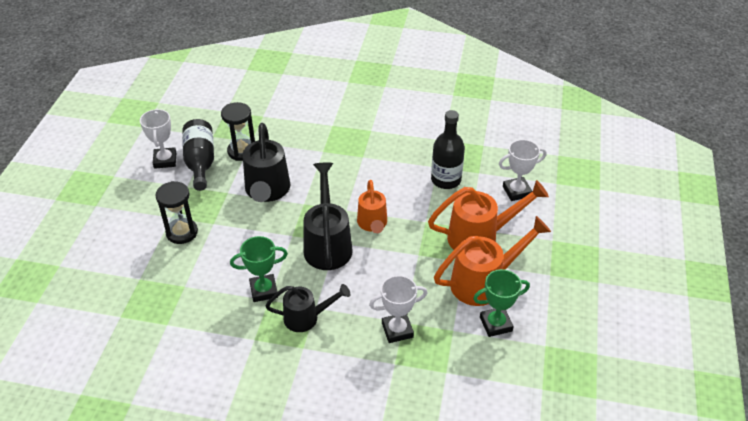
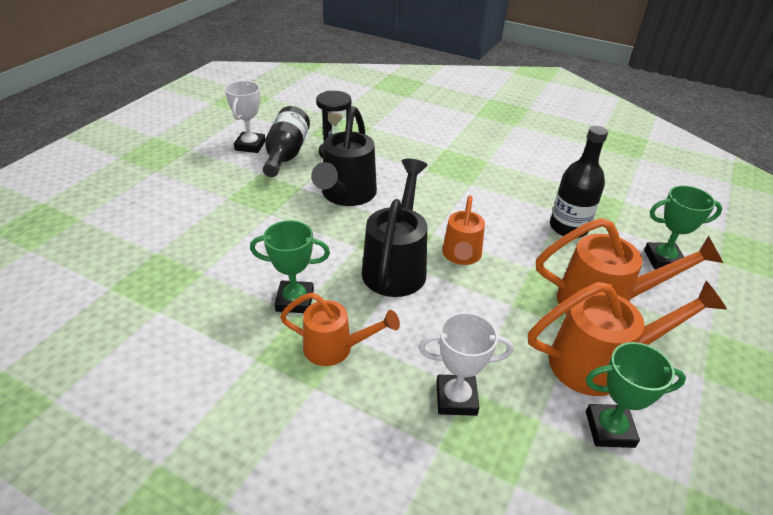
camera: 15 degrees right, 5 degrees down
(182, 232) = (230, 215): black hourglass -> none
(307, 318) = (335, 348): black watering can -> orange watering can
(516, 191) = (663, 259): white trophy -> green trophy

